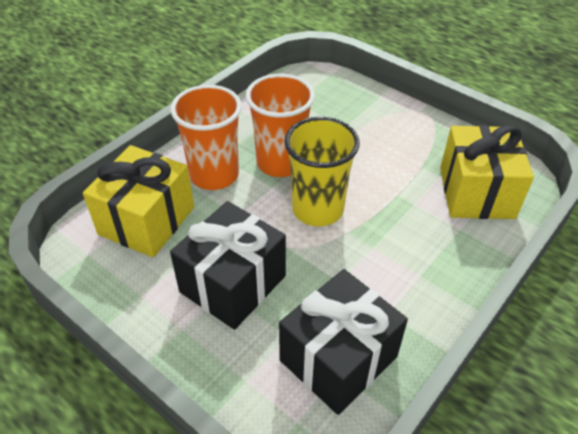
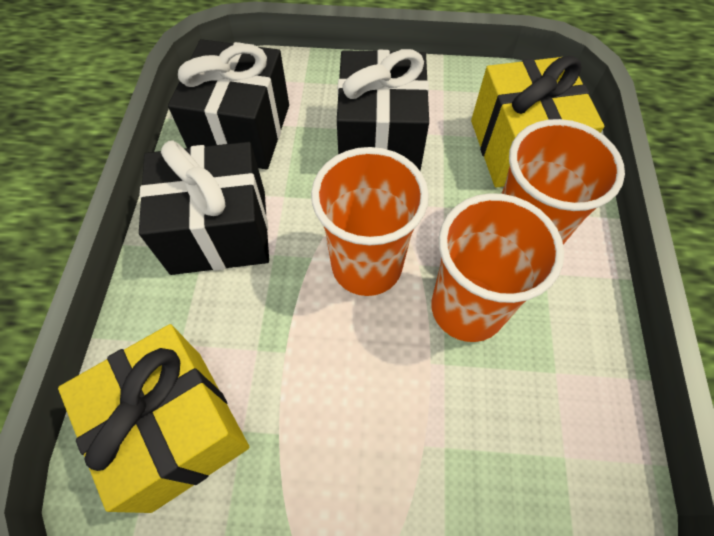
camera: 145 degrees right, 15 degrees up
(317, 209) = (367, 265): yellow cup -> orange cup
(403, 281) = (219, 231): none -> black gift

